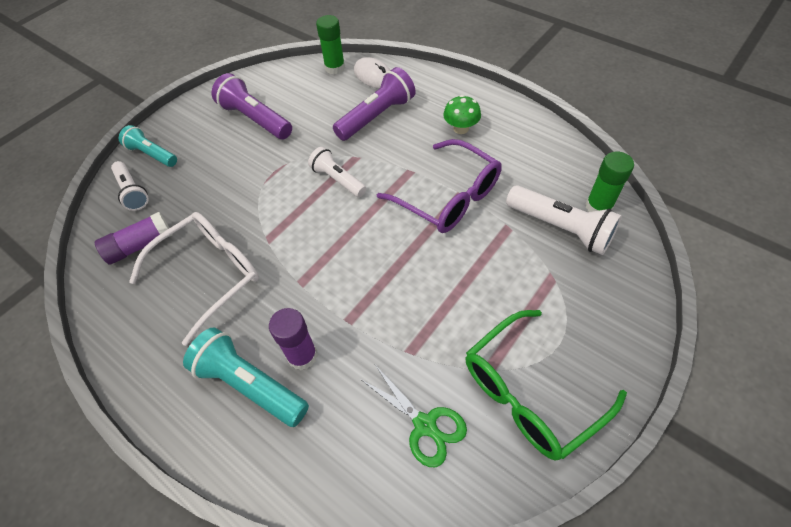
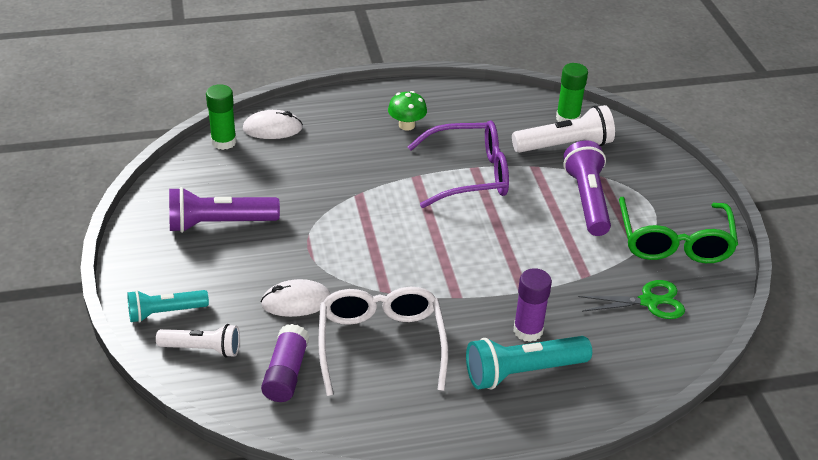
camera: 55 degrees left, 15 degrees down
(214, 203) = (296, 302): none -> white mouse
(338, 180) = (371, 217): white flashlight -> none
(376, 116) = (327, 156): purple flashlight -> purple flashlight (587, 200)

